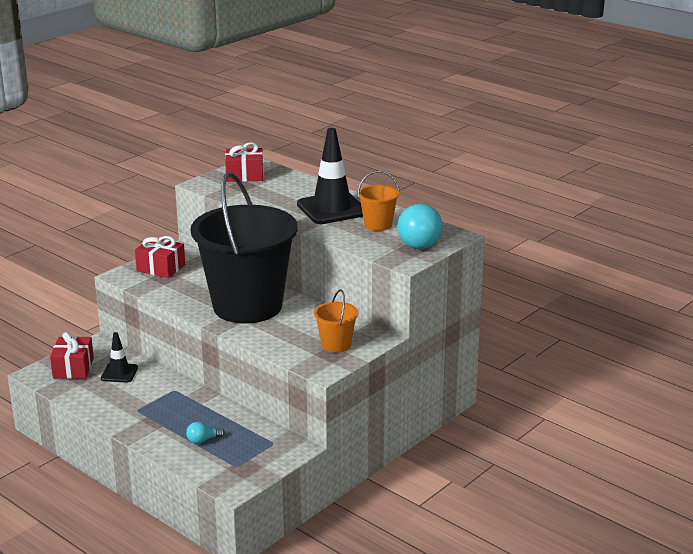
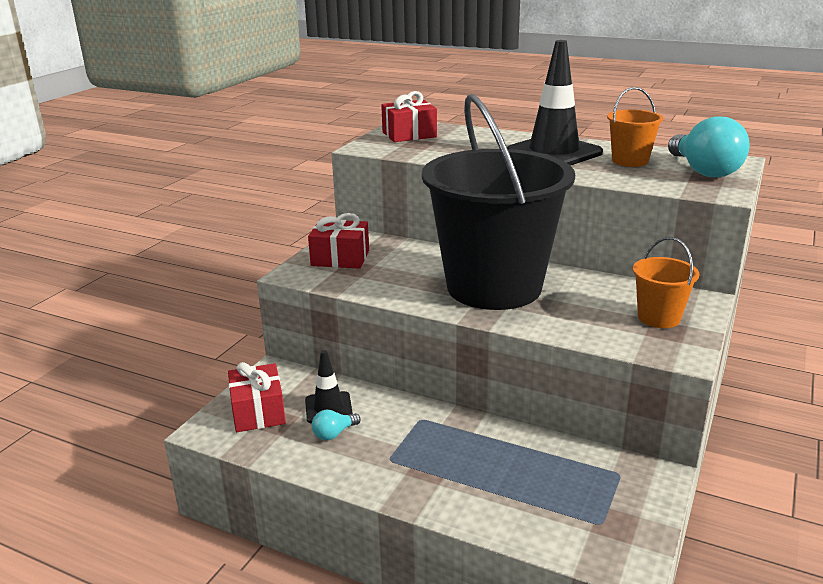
camera: 15 degrees left, 0 degrees up
(203, 440) = (519, 490): turquoise light bulb -> turquoise light bulb (334, 434)

